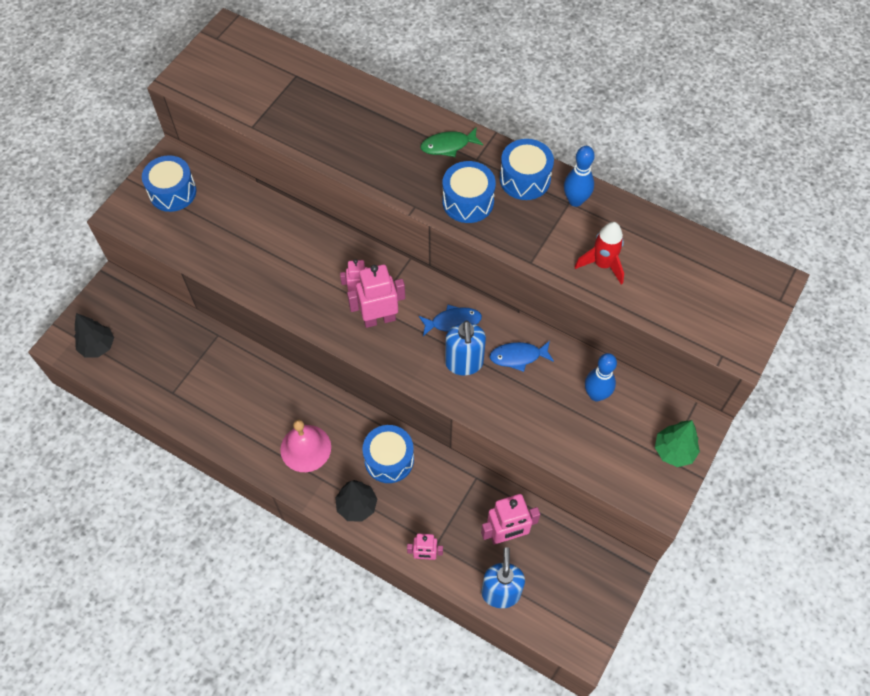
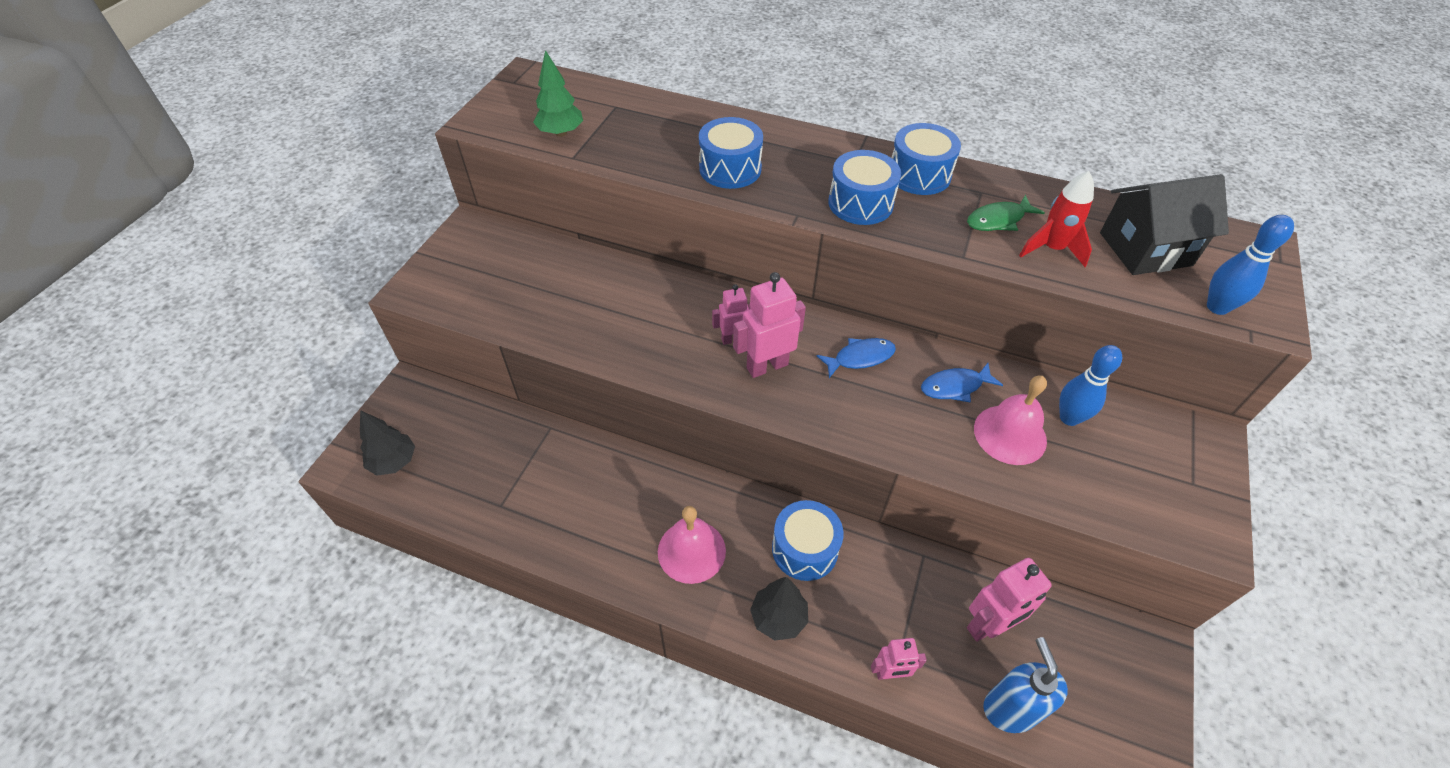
camera: 10 degrees left, 10 degrees down
(172, 192) = (476, 260): blue drum -> blue drum (730, 169)
(448, 145) = (816, 152): green fish -> green fish (998, 220)
(464, 363) = (890, 403): blue soap dispenser -> none
(545, 401) = (1010, 434): none -> pink bell
(575, 200) = (988, 189): blue bowling pin -> blue bowling pin (1217, 307)
(674, 451) = (1196, 472): green tree -> green tree (561, 133)
(676, 274) = (1145, 249): none -> black house

